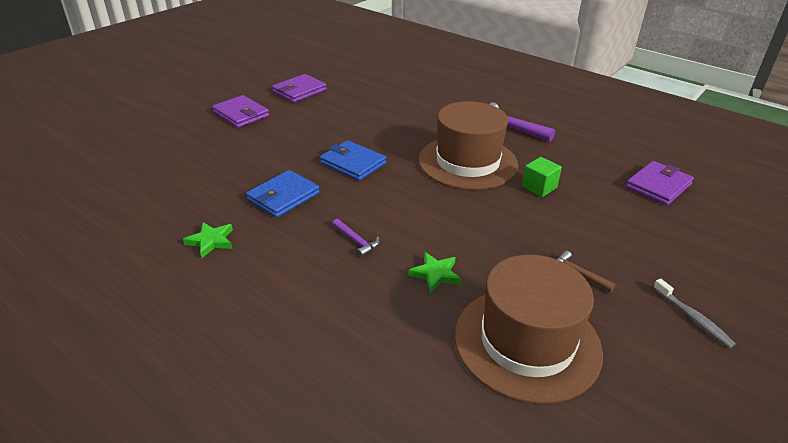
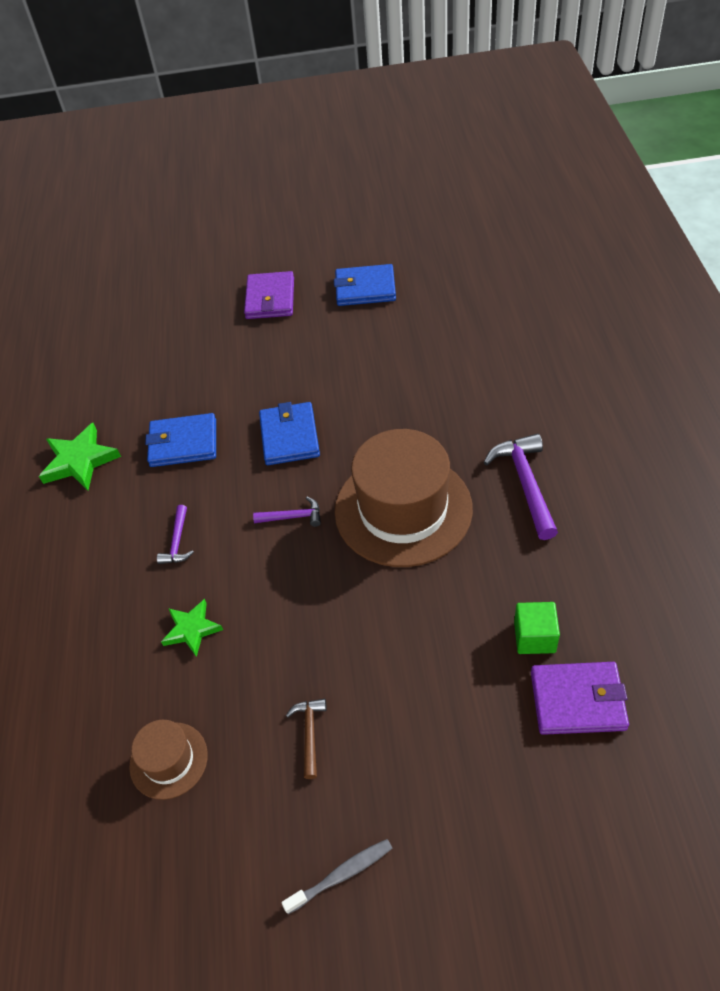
camera: 50 degrees right, 15 degrees up
(211, 241) = (80, 461): green star -> green star, size x1.53
(299, 91) = (365, 288): purple wallet -> blue wallet
(412, 194) = (293, 517): none -> purple hammer
(527, 342) = (168, 760): brown hat -> brown hat, size x0.48
(539, 187) = (430, 599): green cube -> green cube (534, 637)
(693, 318) = (341, 875): grey toothbrush -> grey toothbrush turned 135 degrees counterclockwise

